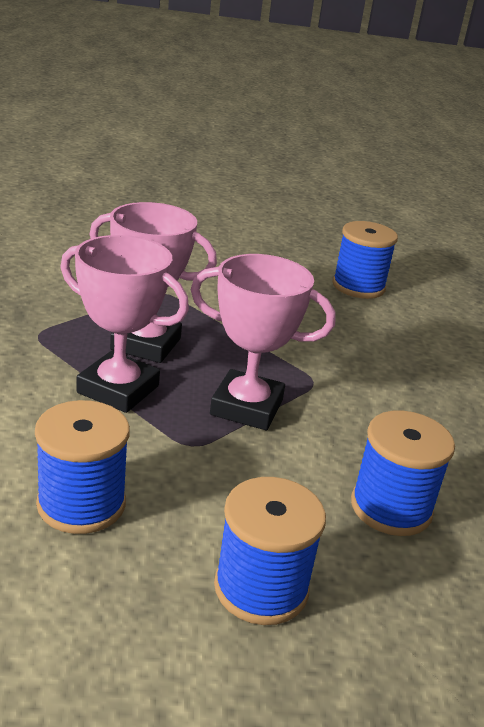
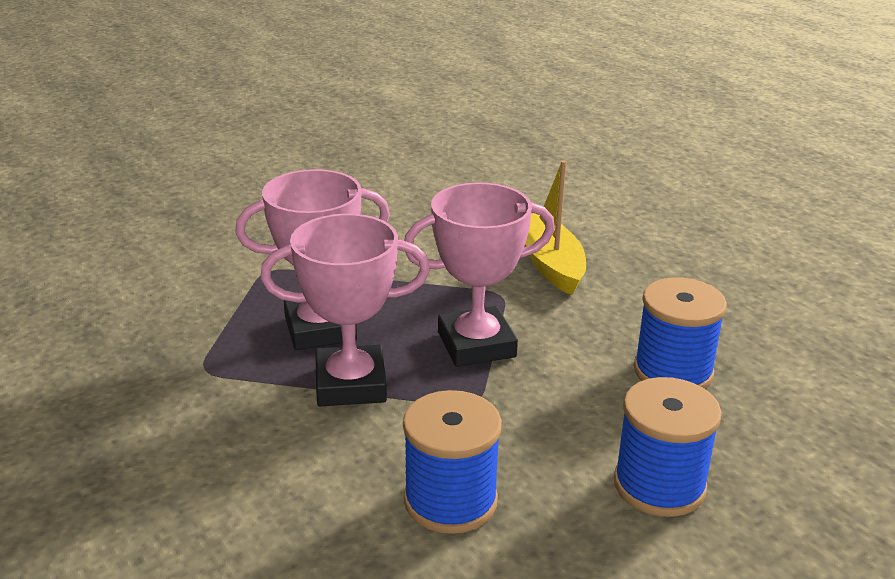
camera: 30 degrees left, 0 degrees up
(358, 286) = (434, 186): blue spool -> none
(385, 377) = (549, 263): none -> yellow boat

